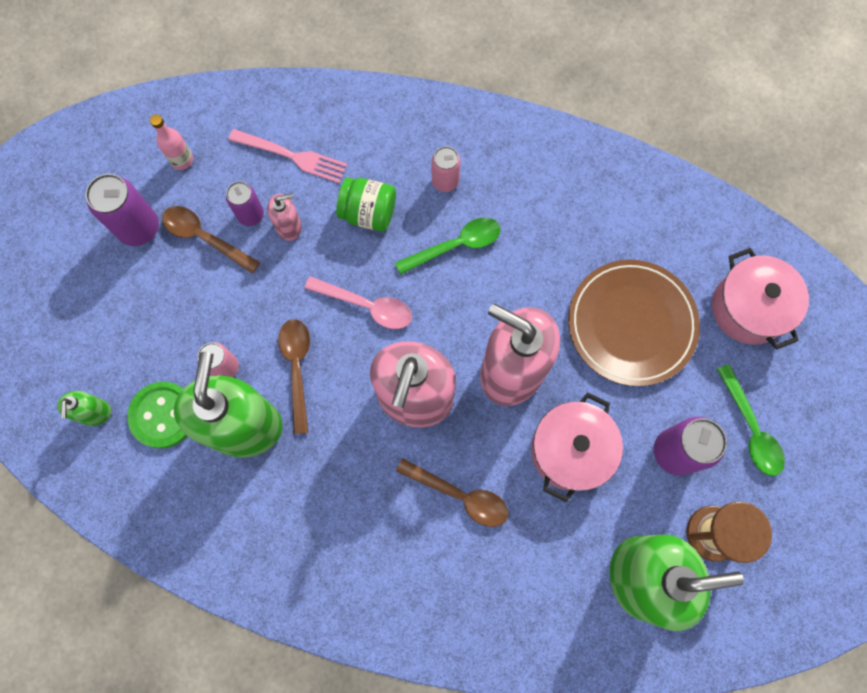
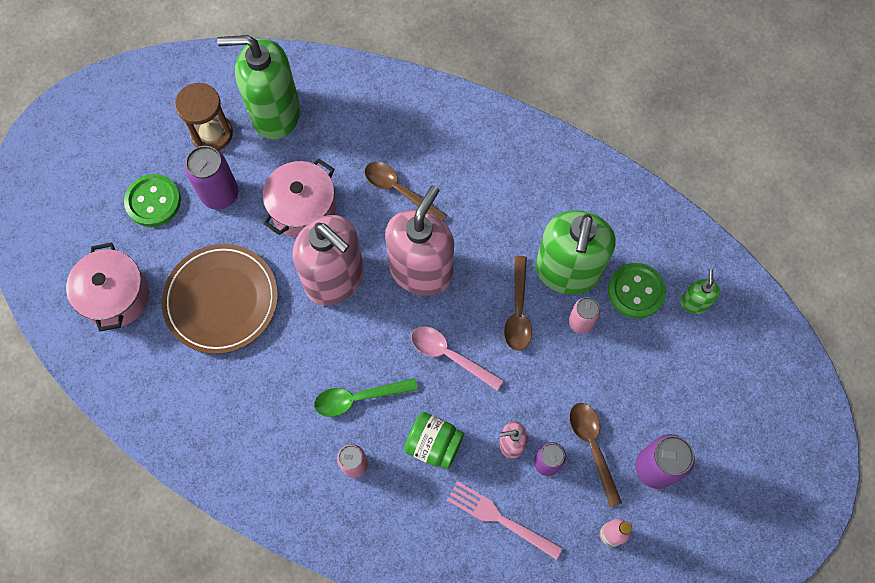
camera: 170 degrees left, 5 degrees down
(204, 238) = (592, 447): brown spoon -> brown spoon turned 150 degrees counterclockwise
(750, 428) = (153, 201): green spoon -> green button

